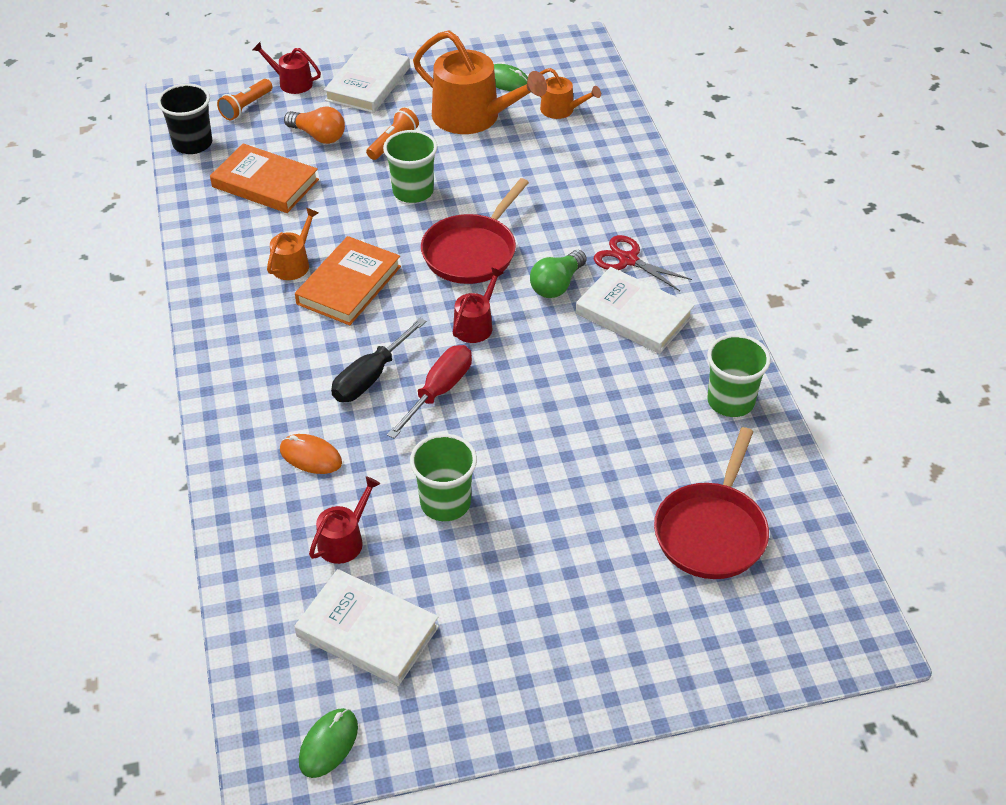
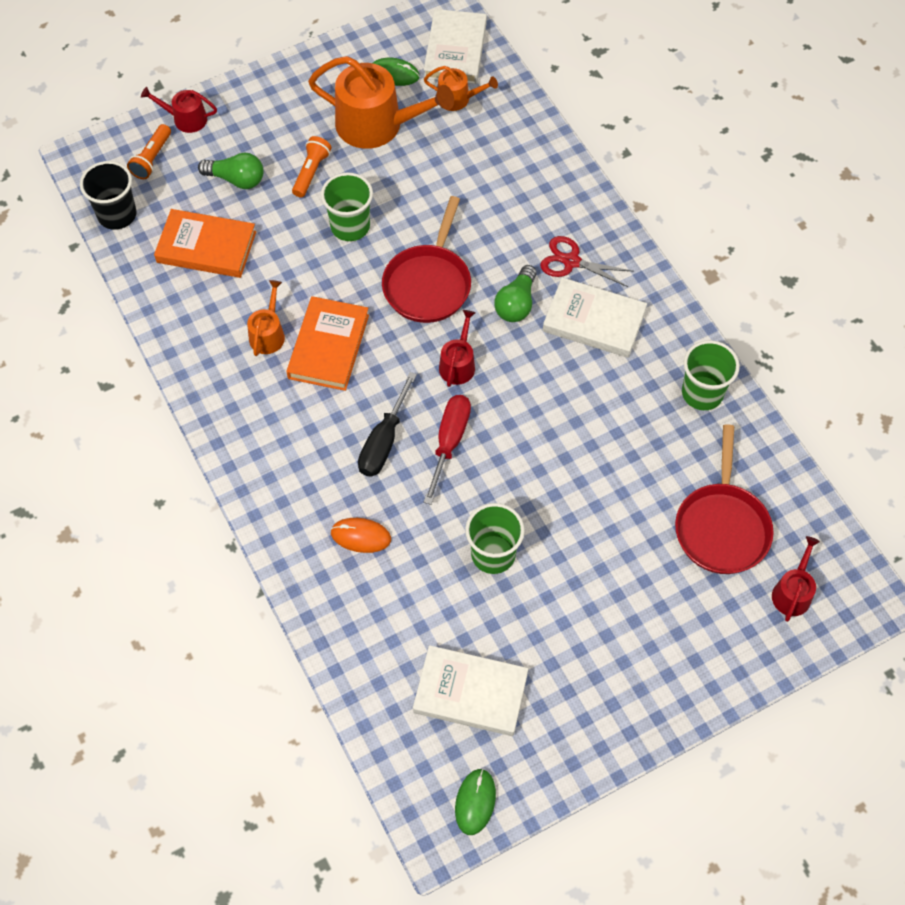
camera: 15 degrees left, 15 degrees up
(318, 136) = (236, 179): orange light bulb -> green light bulb
(344, 540) = (420, 612): red watering can -> red watering can (792, 592)
(367, 84) = (261, 105): white book -> white book (455, 50)

